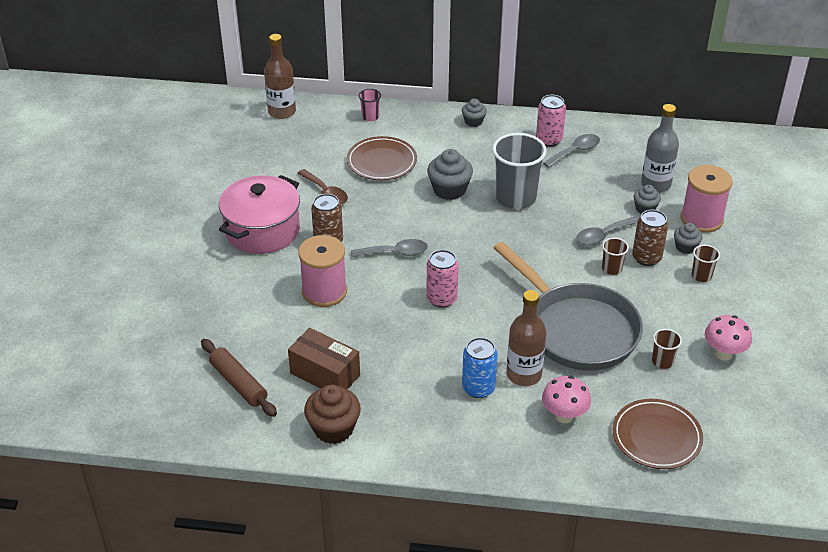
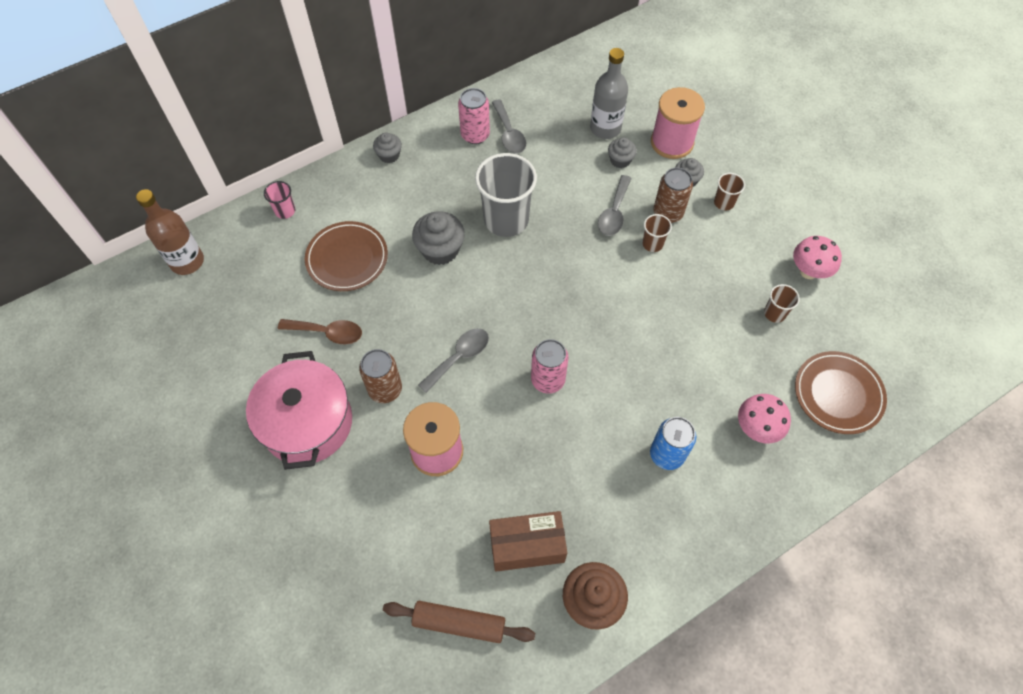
camera: 40 degrees left, 20 degrees up
(524, 374) = (688, 410): brown bottle -> none
(575, 151) = (509, 134): grey spoon -> grey spoon turned 150 degrees clockwise
(576, 329) = (683, 329): grey pan -> none

